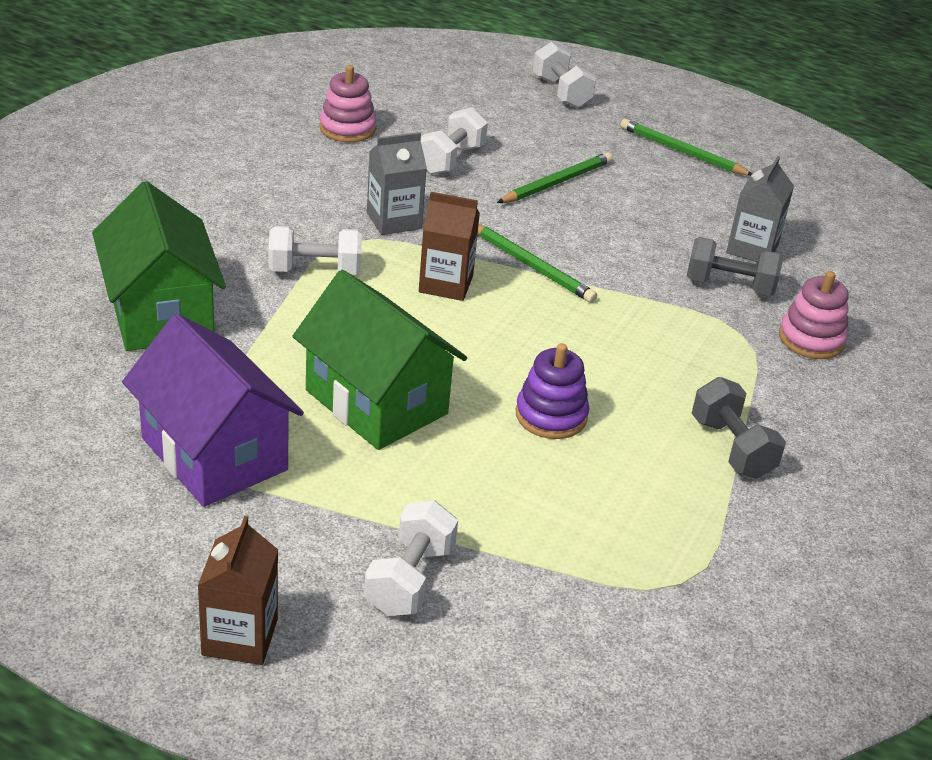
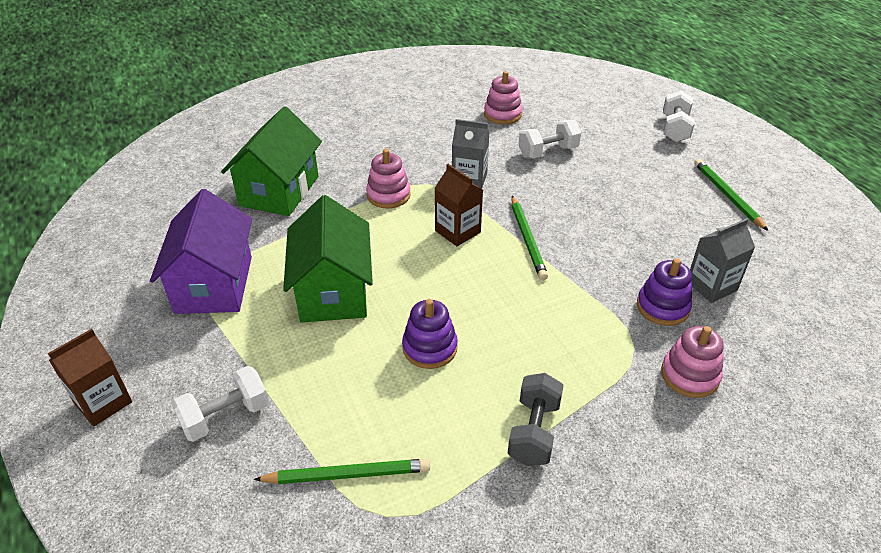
camera: 40 degrees right, 5 degrees up
(315, 271) = (388, 195): white dumbbell -> pink stacking toy
(556, 183) = (606, 189): green pencil -> green pencil (347, 475)
(729, 286) = (662, 307): grey dumbbell -> purple stacking toy

